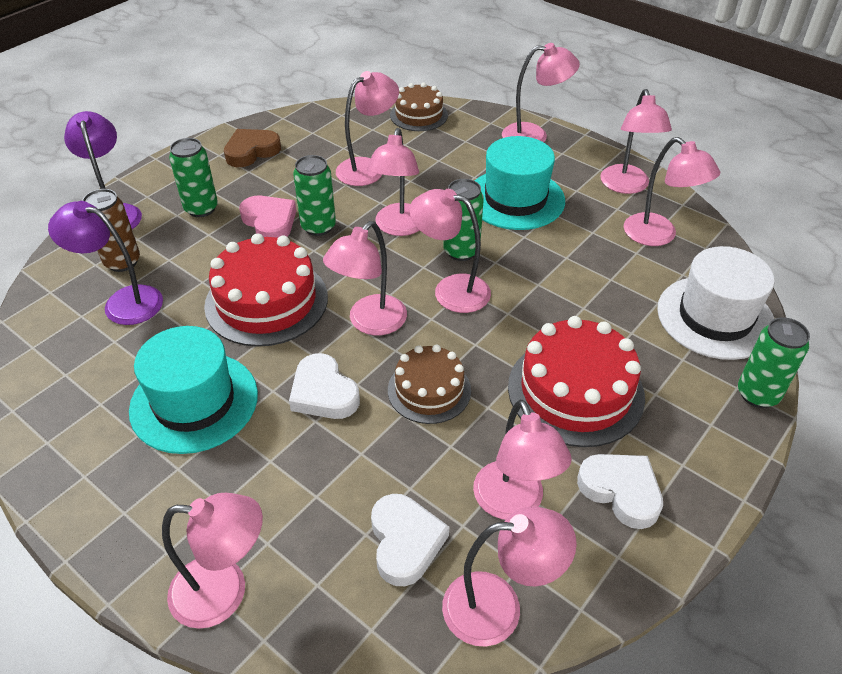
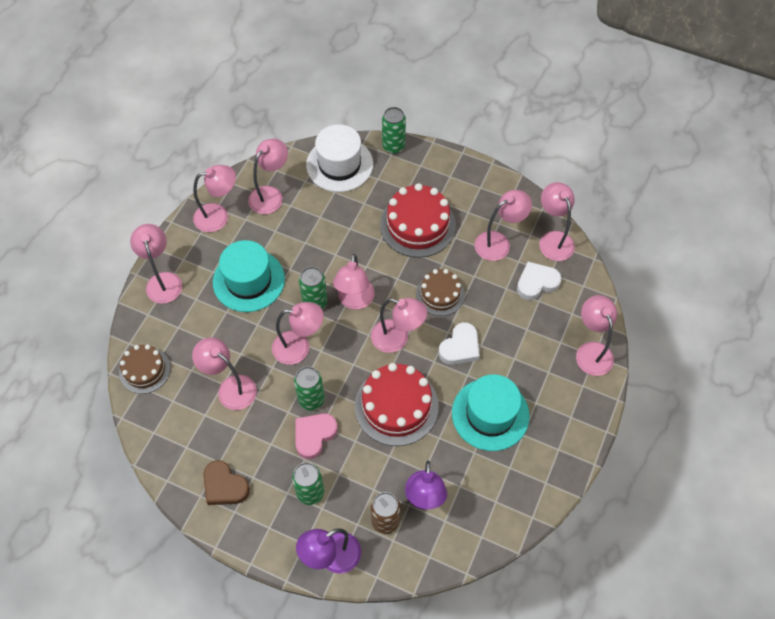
camera: 105 degrees left, 15 degrees up
(621, 491) = (475, 200): white heart -> none

